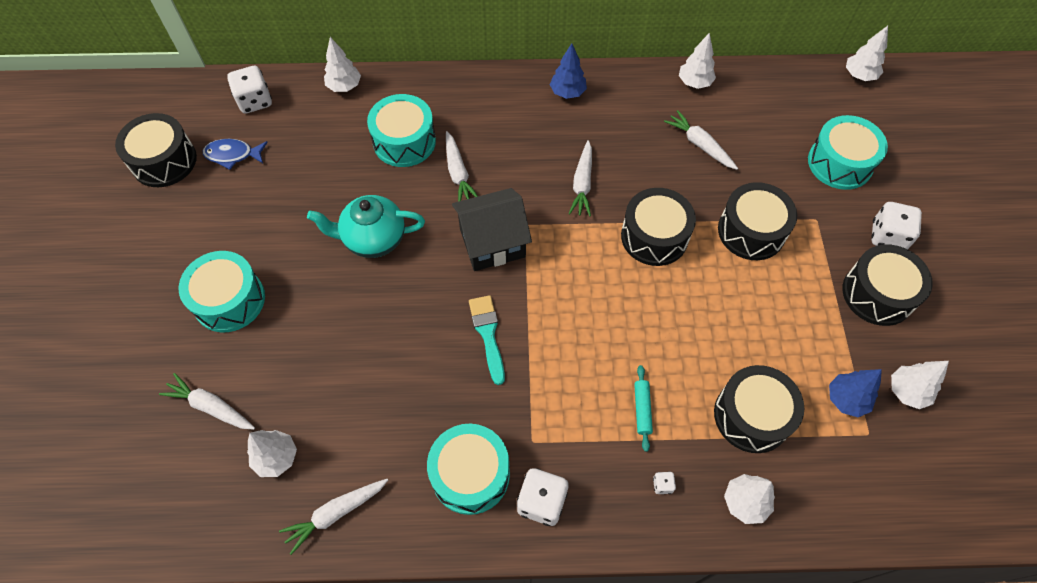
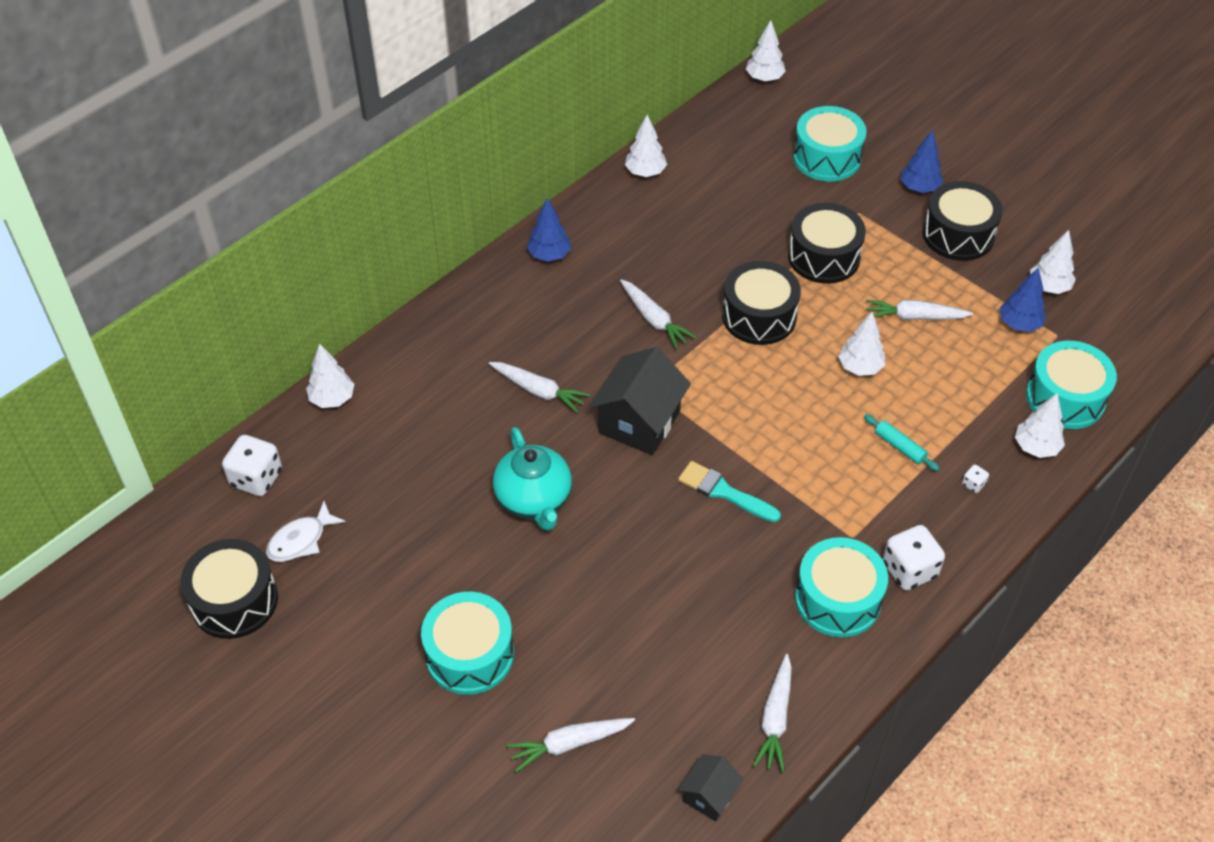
camera: 45 degrees left, 10 degrees down
(233, 155) = (301, 540): blue fish -> white fish
(240, 521) = (709, 796): none -> black house
(276, 458) = (676, 727): white tree -> white tree (860, 367)
(373, 239) = (534, 500): turquoise teapot -> turquoise teapot turned 60 degrees counterclockwise
(404, 141) = (455, 402): turquoise drum -> turquoise drum (1065, 398)
(699, 145) = (708, 219): white carrot -> white carrot (914, 317)
(752, 416) = (975, 387): black drum -> none
(887, 236) = (919, 188): white dice -> blue tree

